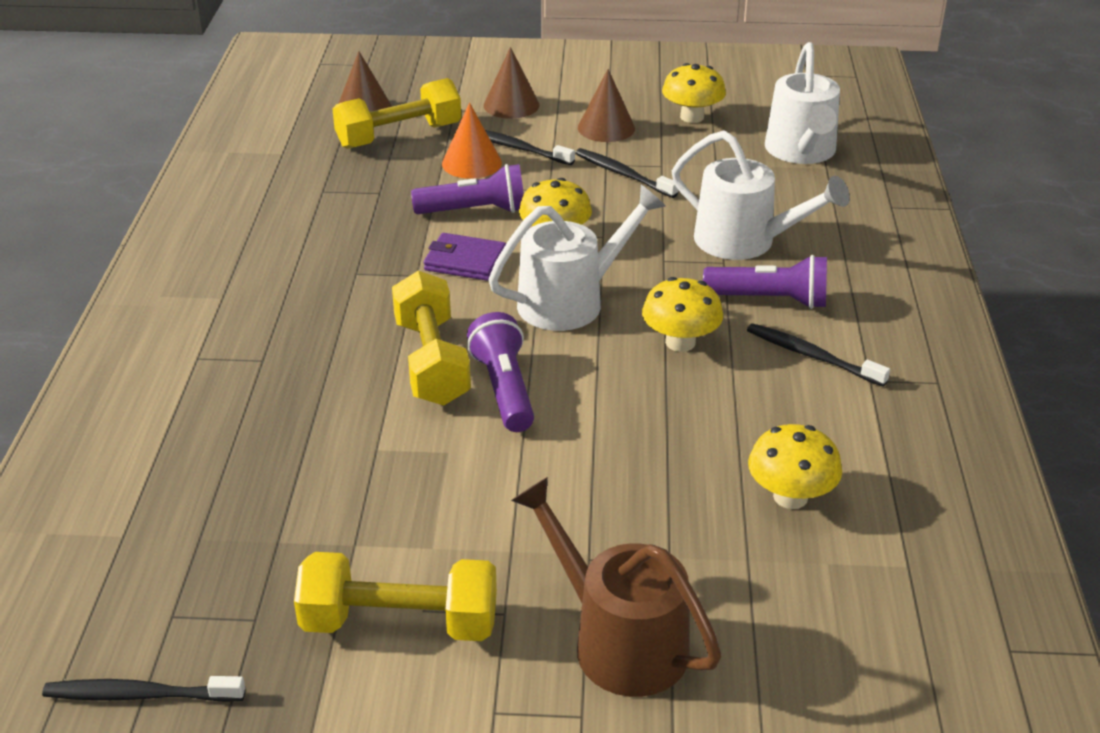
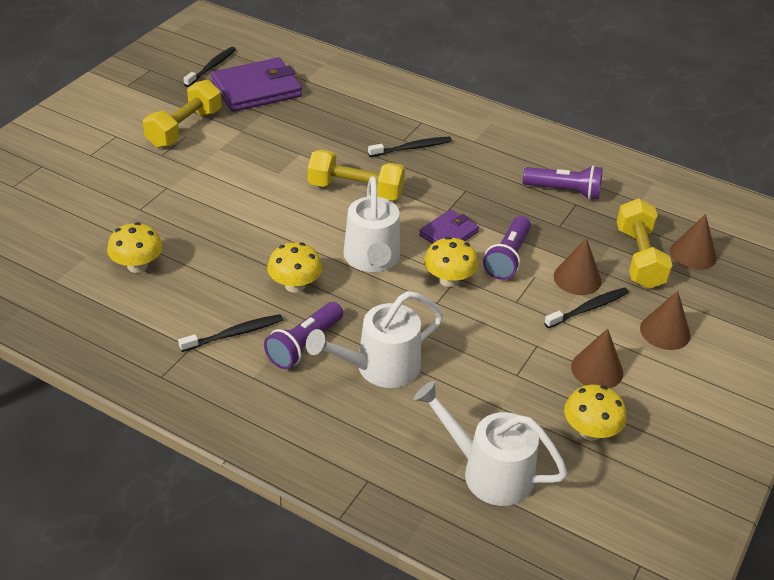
camera: 115 degrees right, 5 degrees up
(197, 585) = (256, 89): none -> purple wallet
(471, 163) = (577, 278): orange cone -> brown cone
(504, 389) = (311, 206): purple flashlight -> purple flashlight (564, 191)
(617, 640) = (114, 177): brown watering can -> none
(623, 174) = (515, 347): black toothbrush -> black toothbrush (412, 148)

